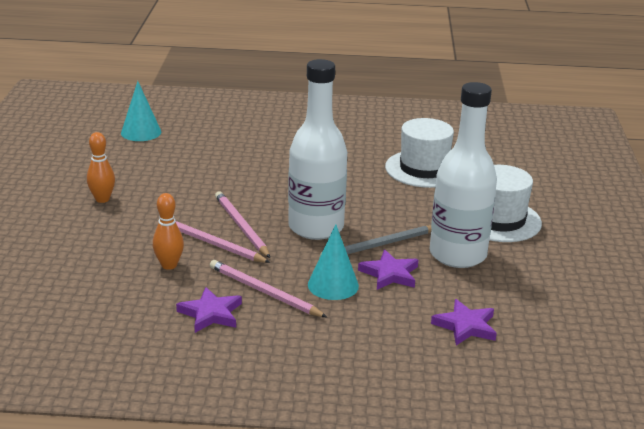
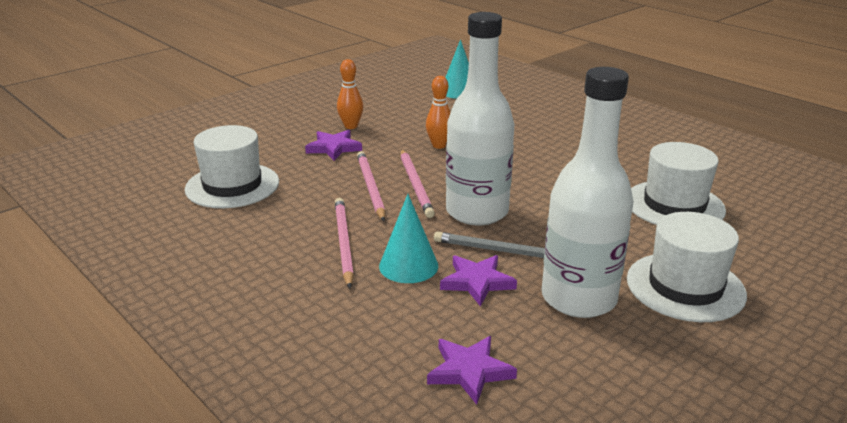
camera: 45 degrees right, 0 degrees up
(94, 292) = (232, 185): none -> white hat
(169, 265) = (312, 190): orange bowling pin -> orange bowling pin (439, 145)
(211, 313) = (276, 239): purple star -> purple star (334, 148)
(241, 226) = (415, 185): pink pencil -> pink pencil turned 150 degrees clockwise

